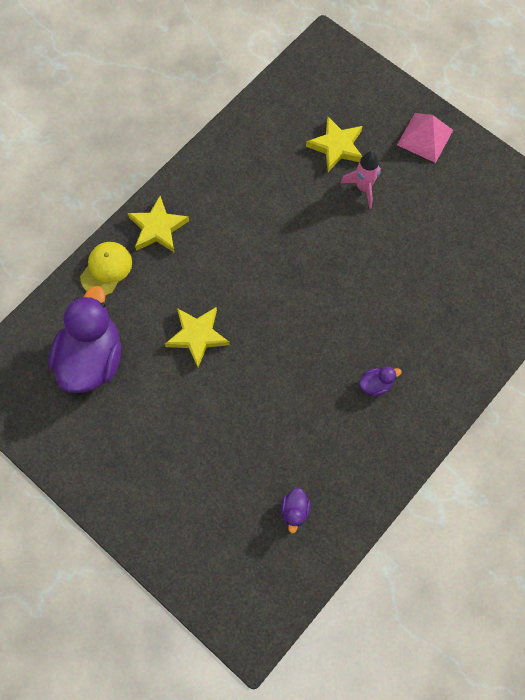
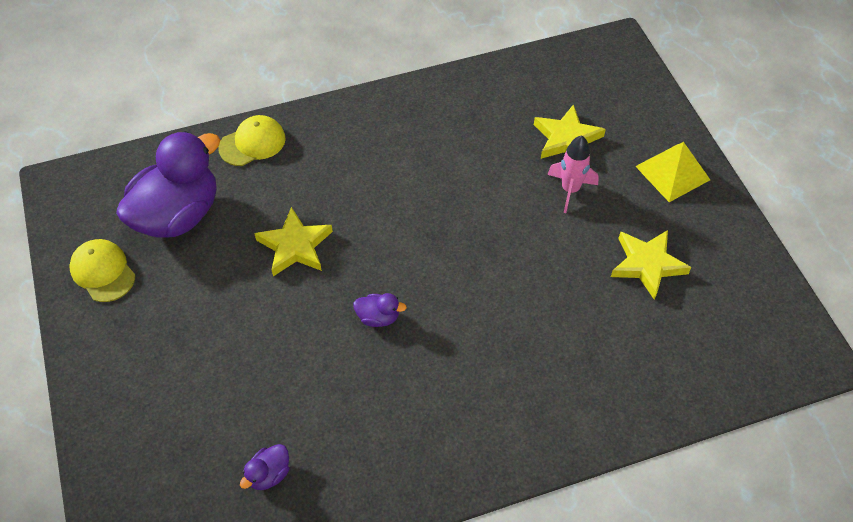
camera: 30 degrees right, 15 degrees down
(69, 433) = (103, 272): none -> yellow cap
(158, 228) = (329, 130): yellow star -> yellow star (647, 264)
(376, 384) = (451, 391): purple duck -> purple duck (378, 317)
(425, 137) = (672, 173): pink pyramid -> yellow pyramid

